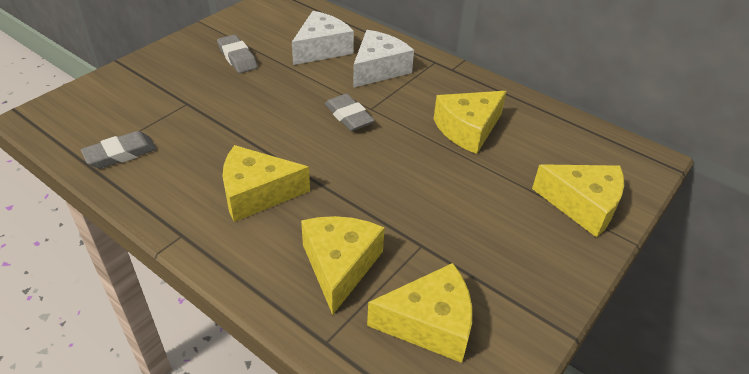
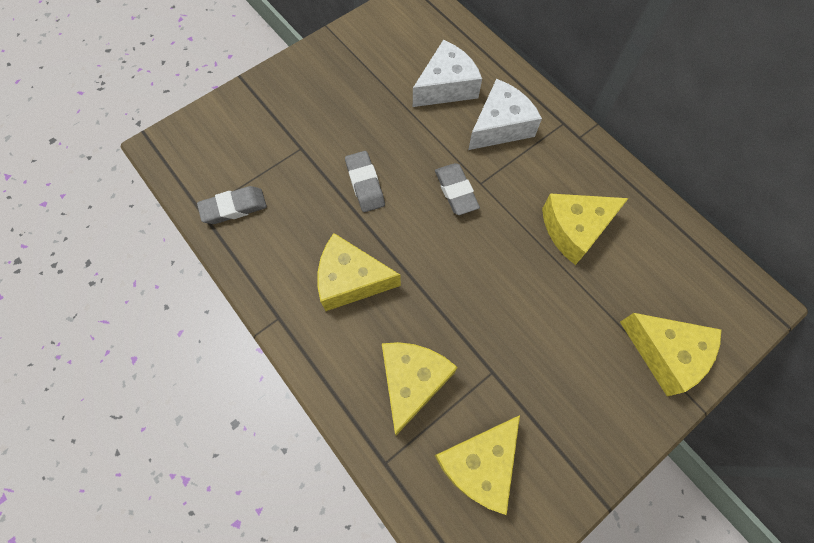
camera: 15 degrees right, 25 degrees up
(237, 58) = (358, 88): grey eraser -> grey eraser (365, 184)
(430, 323) = (479, 463): yellow cheese -> yellow cheese turned 120 degrees clockwise

